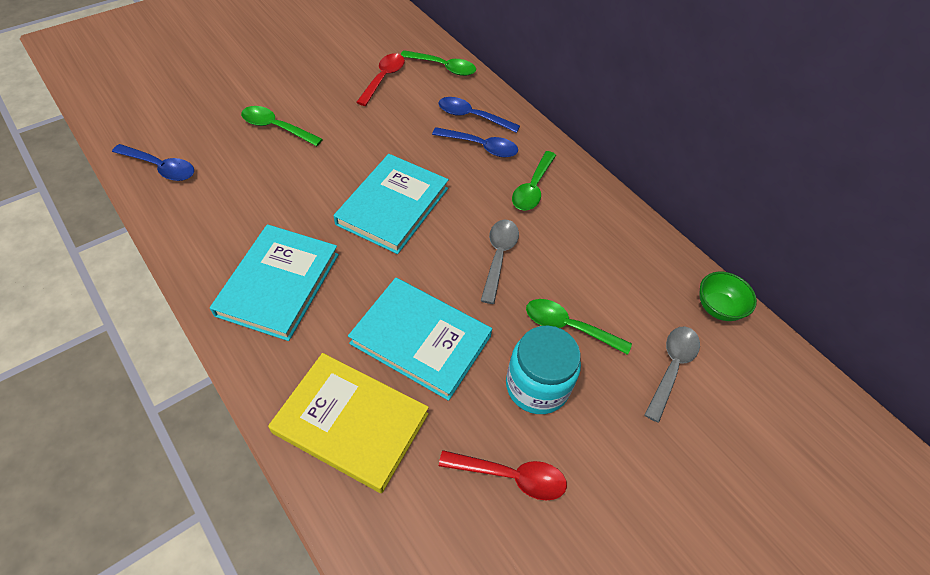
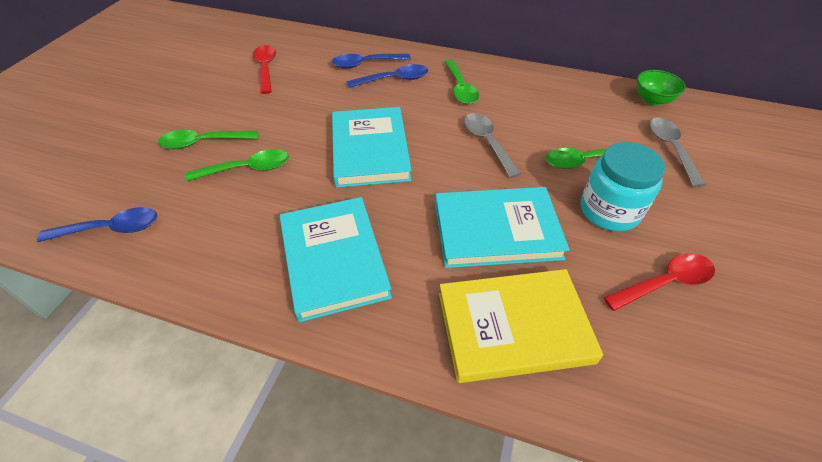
camera: 30 degrees left, 5 degrees down
(443, 67) = (308, 42): green spoon -> green spoon (247, 169)

